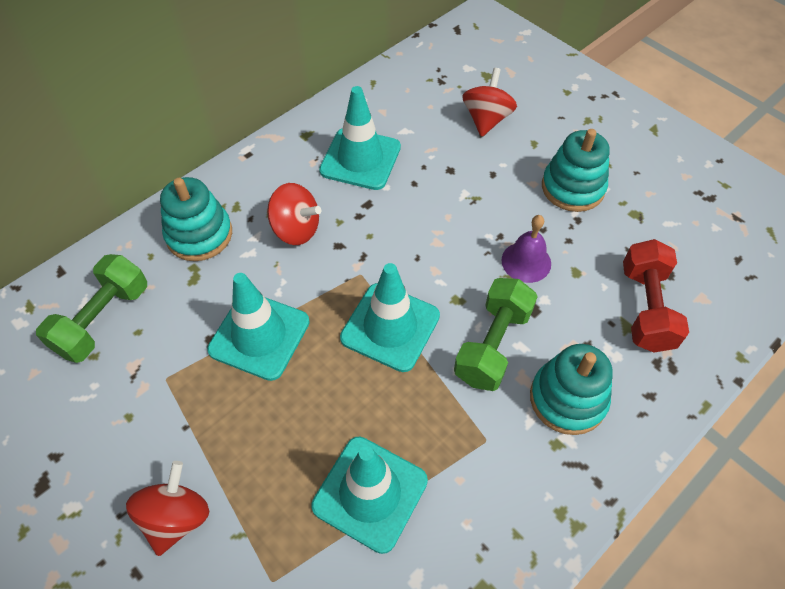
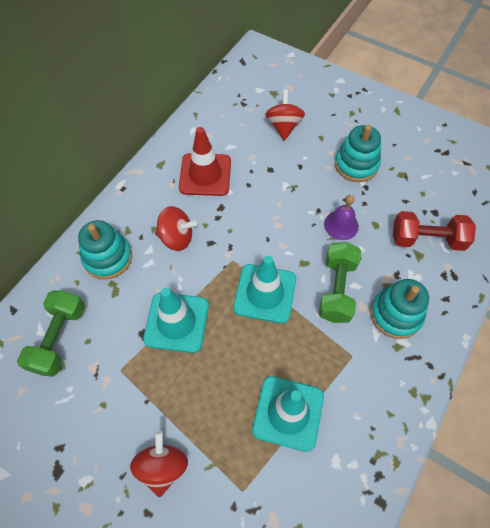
camera: 15 degrees left, 5 degrees up
(360, 159) = (205, 175): turquoise traffic cone -> red traffic cone
(646, 308) = (427, 239): red dumbbell -> red dumbbell turned 75 degrees counterclockwise

